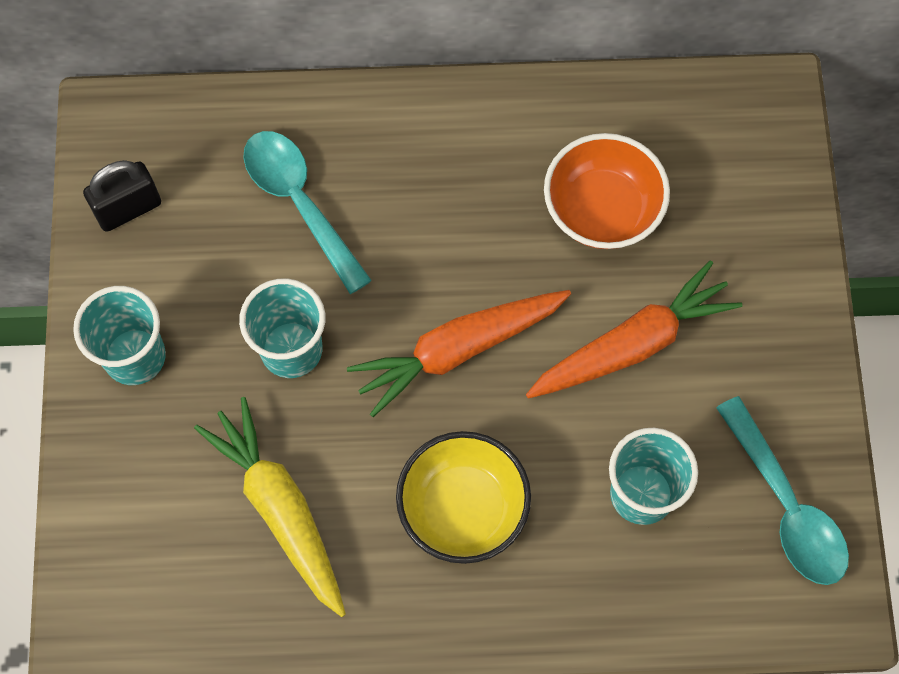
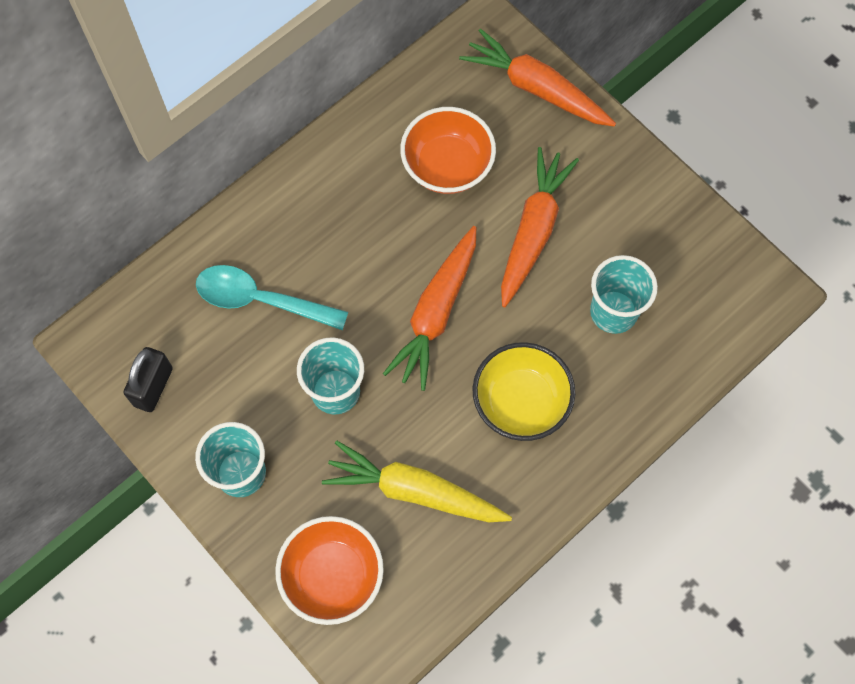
camera: 40 degrees left, 0 degrees up
(131, 526) = (332, 576): none -> orange bowl
(768, 199) = (536, 89): none -> orange carrot
(786, 506) = (696, 255): turquoise spoon -> none

